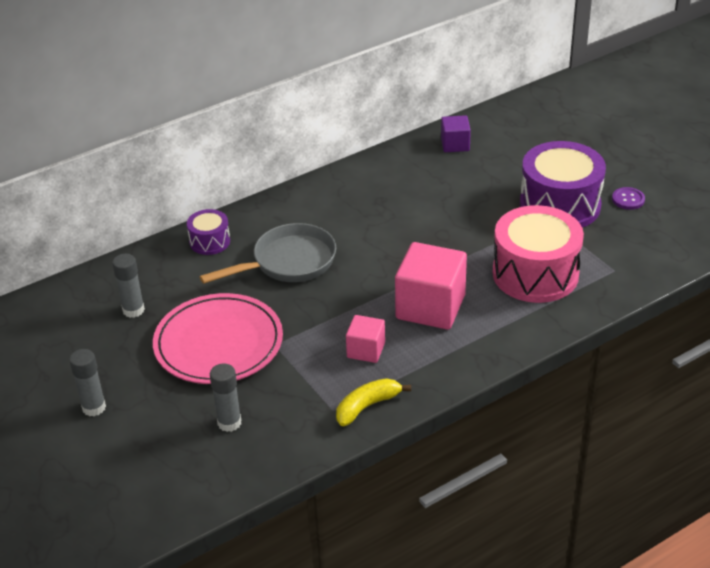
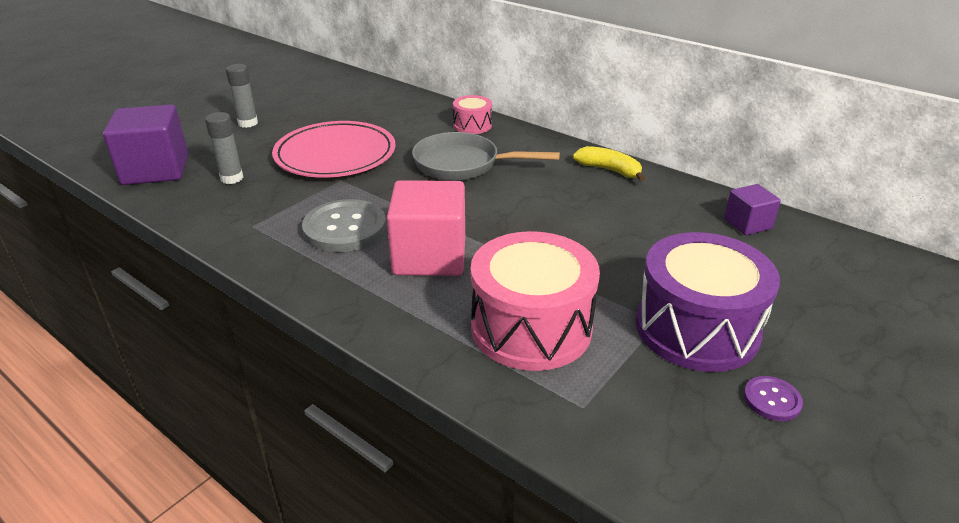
camera: 70 degrees right, 5 degrees down
(133, 310) = (367, 114): grey glue stick -> none
(174, 485) = (156, 170): none -> purple cube
(210, 241) = (472, 125): purple drum -> pink drum
(288, 262) = (463, 164): grey pan -> grey pan turned 150 degrees clockwise
(366, 350) = (345, 228): pink cube -> grey button
(367, 406) = (258, 244): yellow banana -> yellow banana (609, 170)

